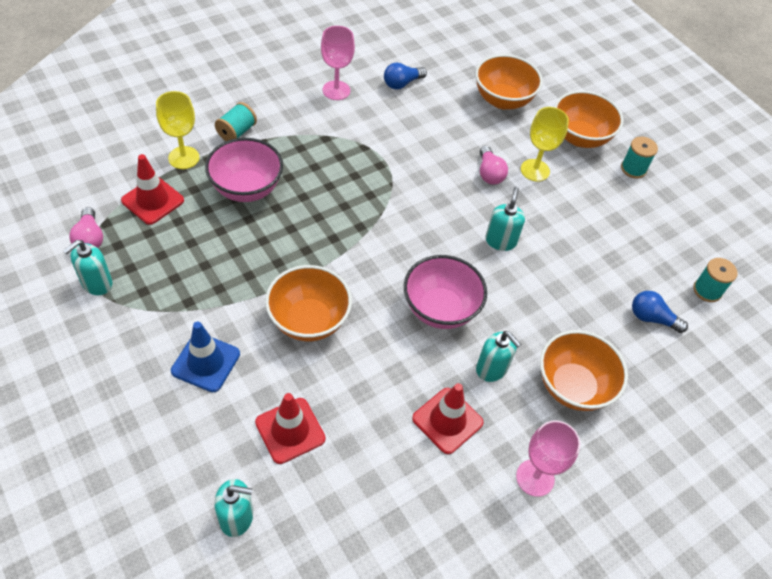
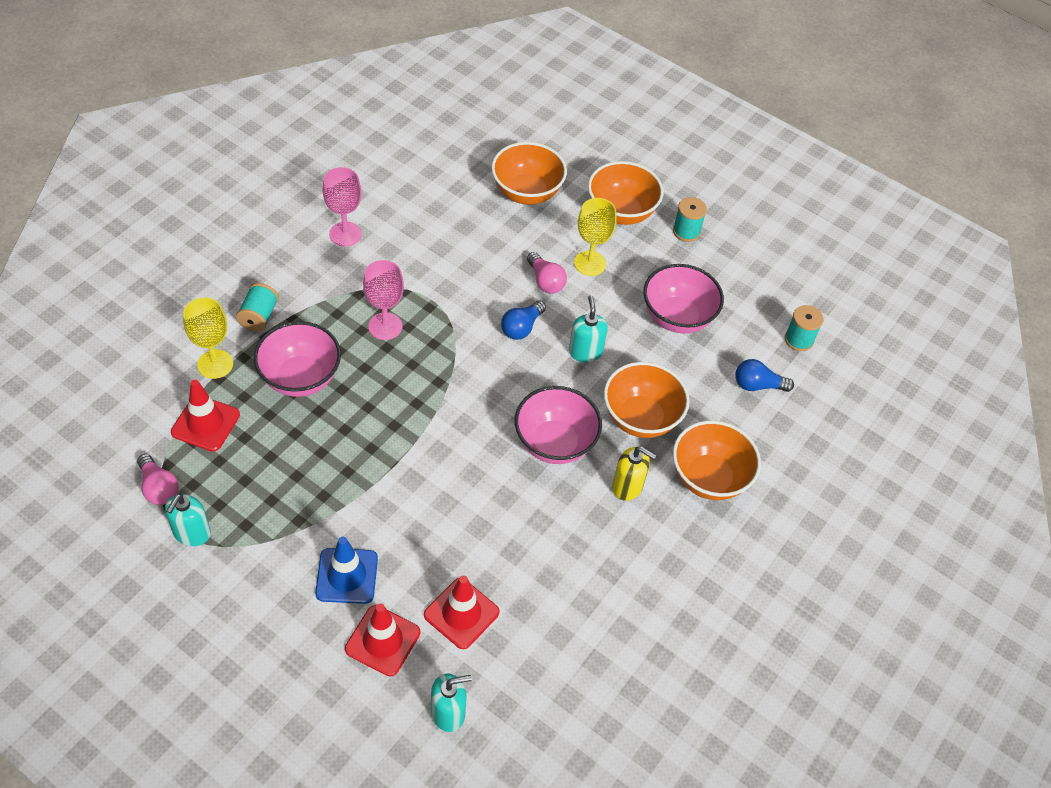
camera: 20 degrees left, 0 degrees up
(309, 320) = (430, 498): orange bowl -> orange bowl (641, 418)
(402, 83) = (413, 205): blue light bulb -> blue light bulb (522, 327)
(447, 420) = (606, 551): red traffic cone -> red traffic cone (382, 640)
(492, 369) = (627, 486): turquoise soap dispenser -> yellow soap dispenser
(535, 478) = (706, 577): pink goblet -> pink goblet (385, 326)
(597, 237) = (677, 317): none -> pink bowl

